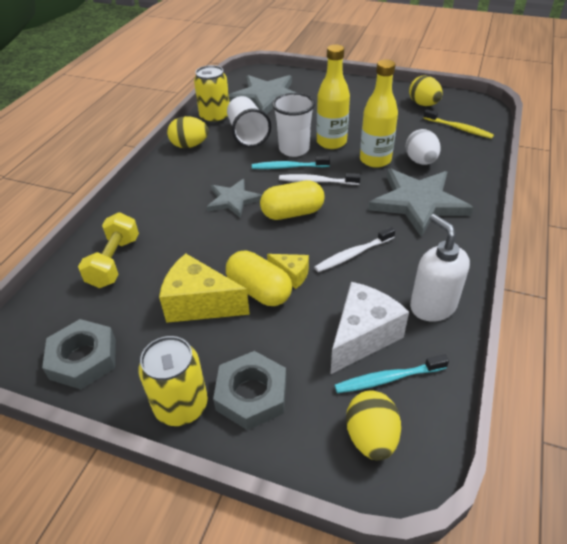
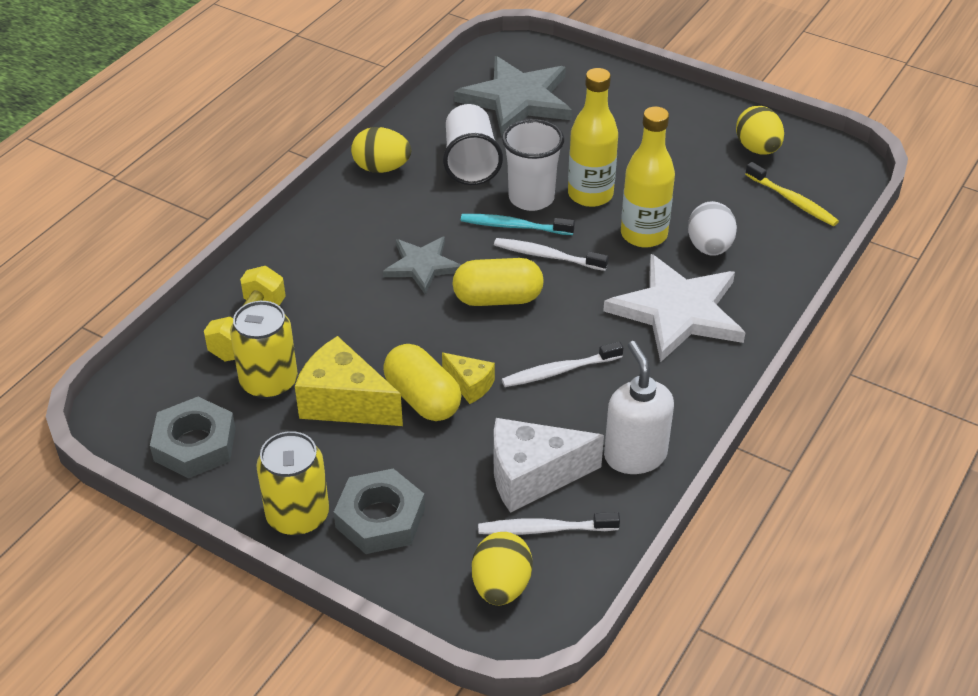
camera: 10 degrees right, 0 degrees up
(215, 117) = (430, 124): yellow can -> yellow can (269, 382)
(362, 336) = (532, 476): white cheese -> white cheese turned 150 degrees counterclockwise
(387, 379) = (544, 529): turquoise toothbrush -> white toothbrush
(418, 202) = (677, 311): grey star -> white star

